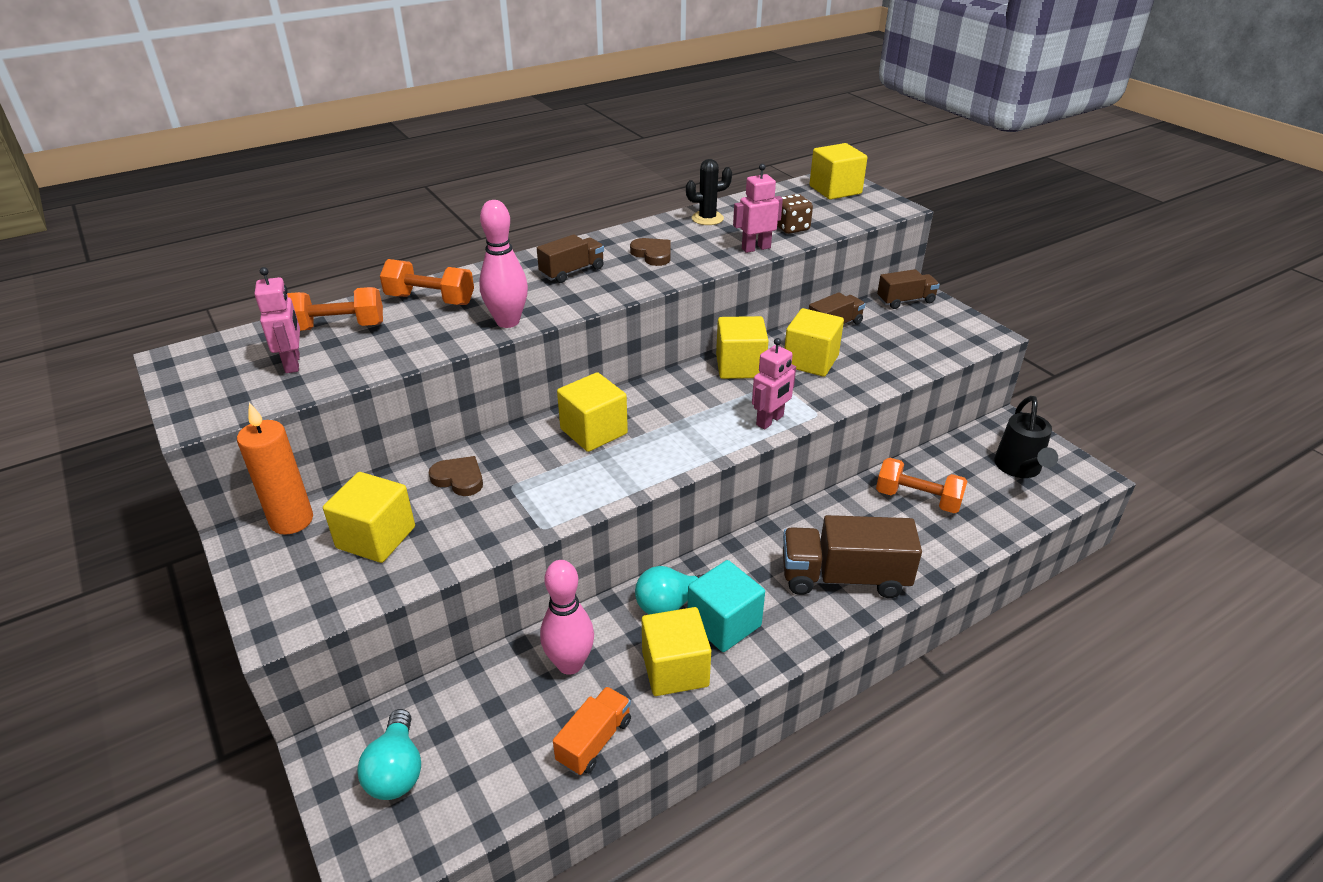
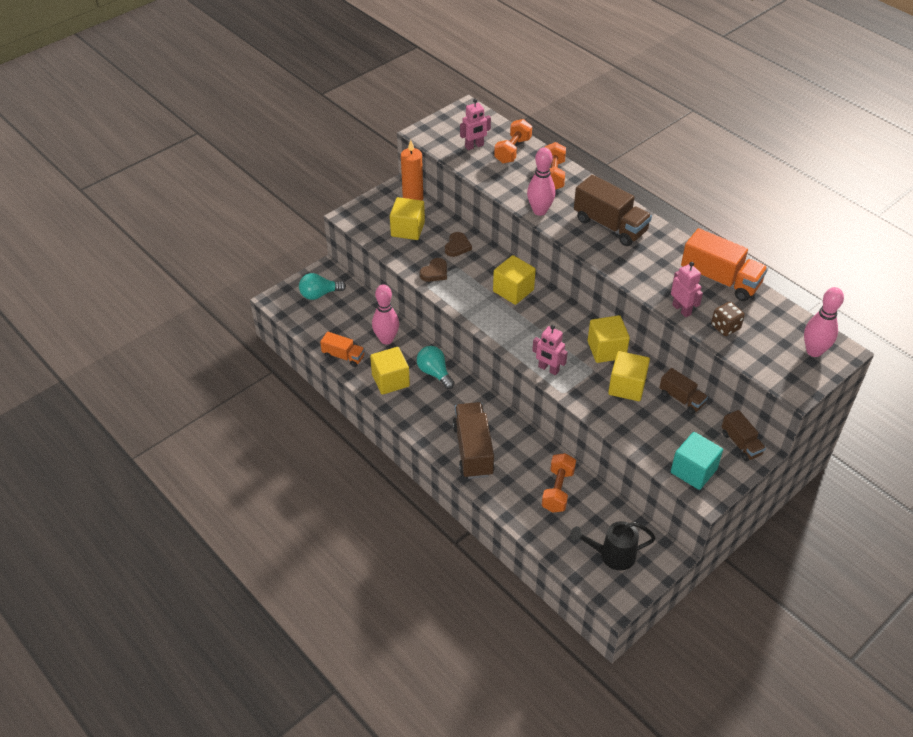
camera: 80 degrees right, 10 degrees up
(338, 327) = (512, 150): orange dumbbell -> orange dumbbell turned 45 degrees clockwise
(572, 272) = (610, 225): brown truck -> brown truck, size x1.74
(652, 254) = (649, 259): brown heart -> brown heart (435, 272)
(707, 218) = (720, 280): black cactus -> orange truck
(724, 623) = (425, 397): turquoise cube -> turquoise cube (693, 471)
(835, 190) = (814, 351): yellow cube -> pink bowling pin

